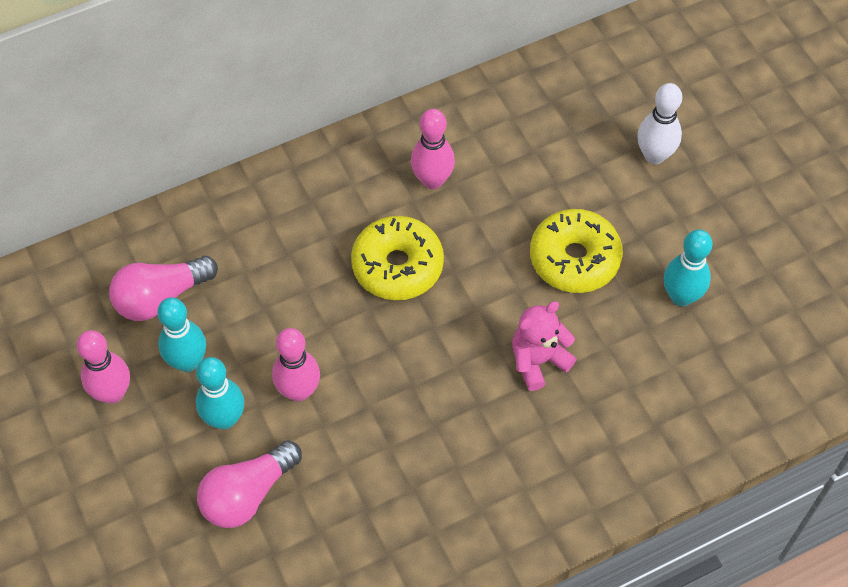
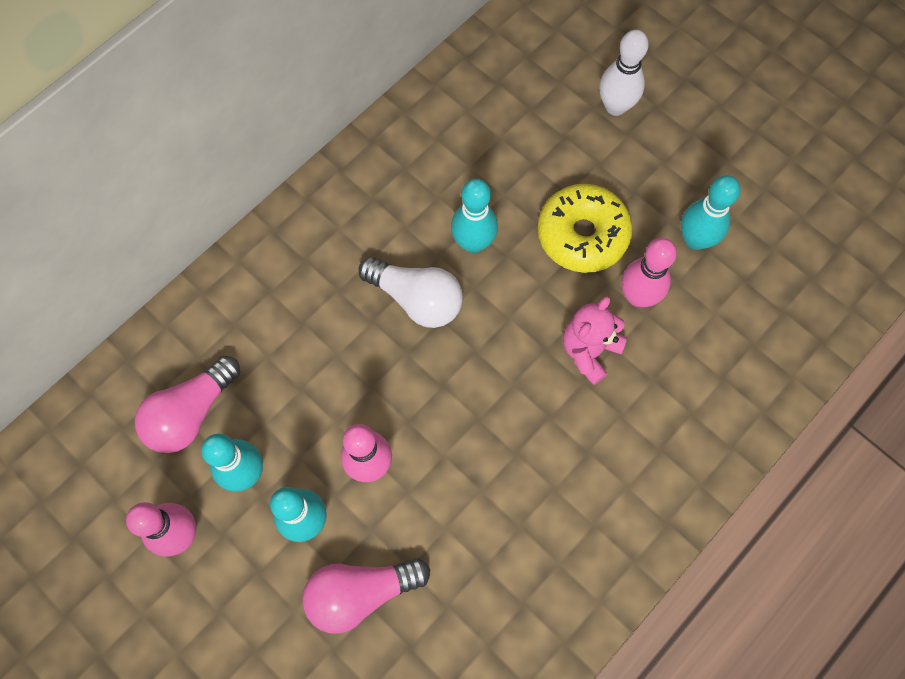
camera: 20 degrees left, 10 degrees up
(247, 494) = (361, 593): pink light bulb -> pink light bulb turned 45 degrees clockwise
(397, 266) = (416, 299): yellow donut -> white light bulb
(432, 180) = (416, 199): pink bowling pin -> pink bowling pin (638, 296)
(469, 234) = (473, 242): none -> turquoise bowling pin

